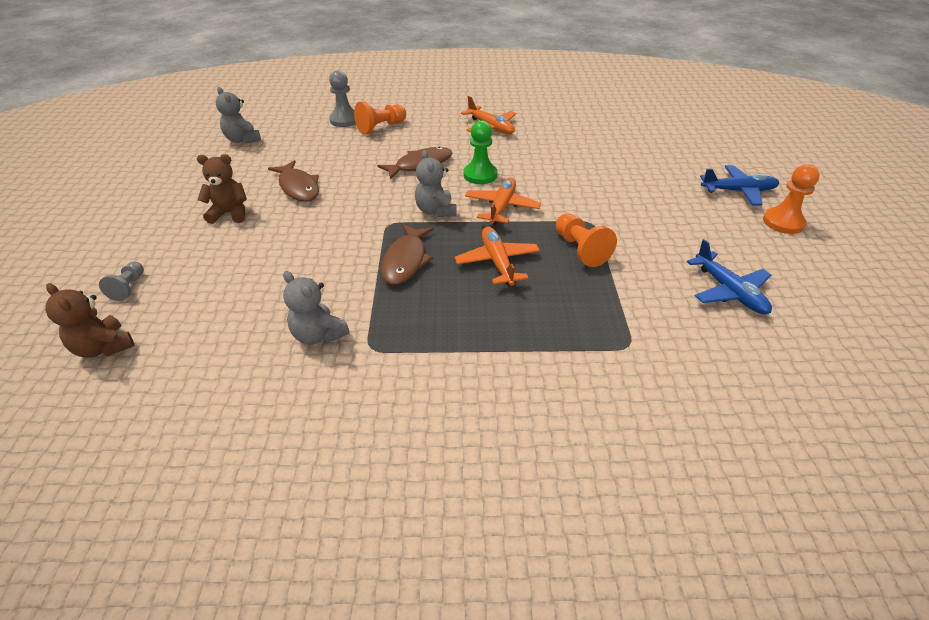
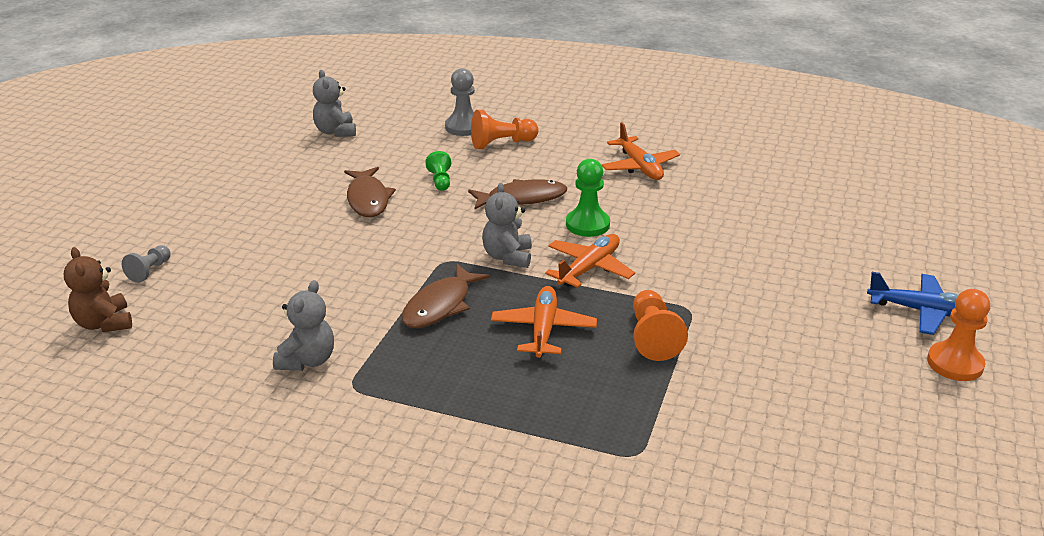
camera: 20 degrees right, 10 degrees down
(230, 213) = (281, 215): brown teddy bear -> none
(319, 335) = (307, 360): grey teddy bear -> grey teddy bear turned 135 degrees counterclockwise
(349, 163) = (440, 181): none -> green pawn
(729, 291) = (808, 427): blue plane -> none

